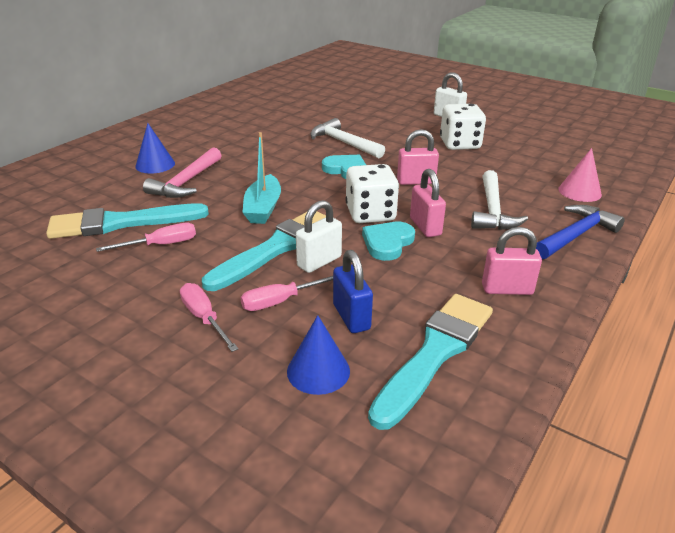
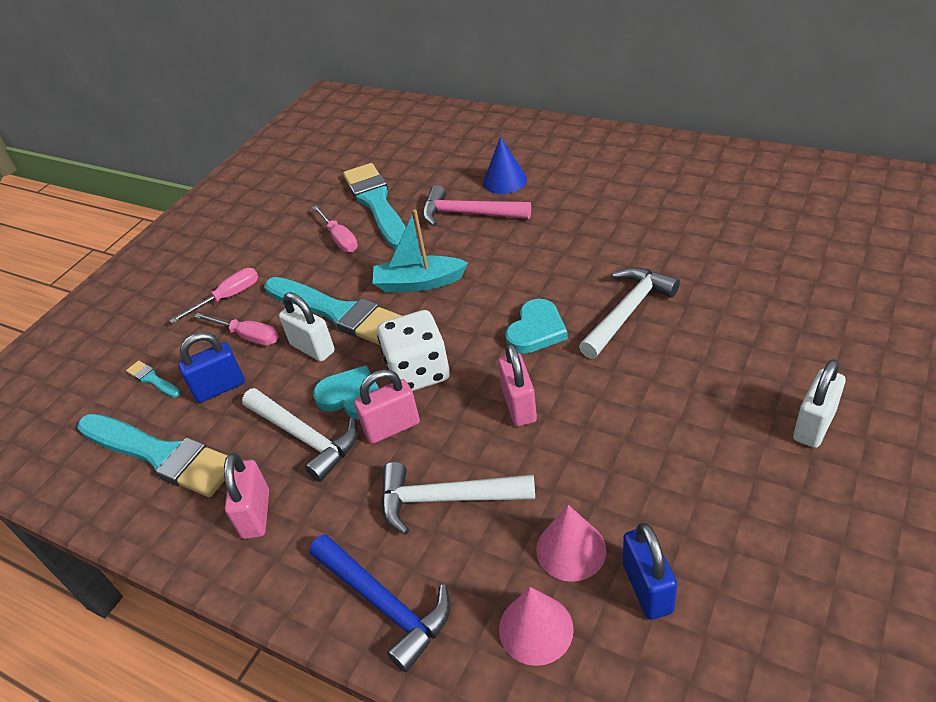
camera: 90 degrees right, 10 degrees up
(281, 301) = (248, 336): pink screwdriver -> pink screwdriver turned 150 degrees clockwise
(318, 371) = (152, 379): blue cone -> turquoise brush
(428, 266) = (305, 437): none -> white hammer
(460, 144) = (682, 449): white dice -> none
(527, 178) = (571, 549): none -> pink cone
(549, 163) = (647, 588): none -> blue padlock

